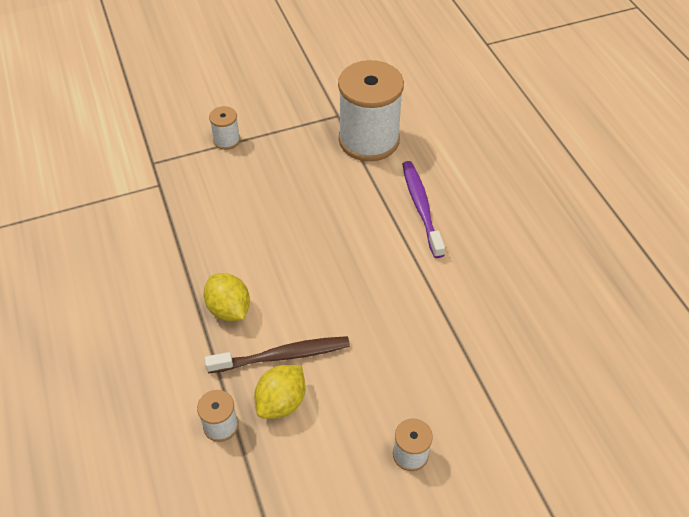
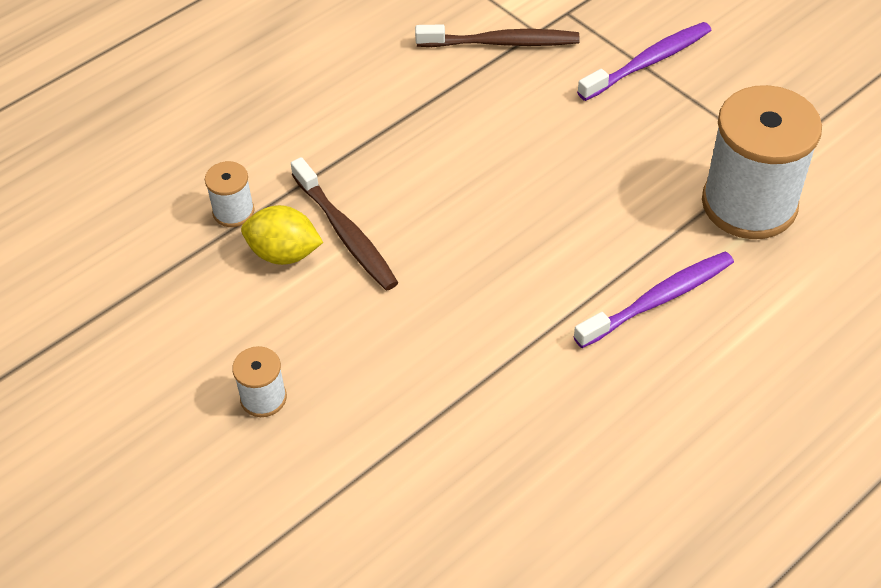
camera: 70 degrees right, 0 degrees up
(156, 206) = (501, 43): none -> brown toothbrush
(227, 140) = (648, 62): white spool -> purple toothbrush
(229, 309) = (387, 162): yellow lemon -> none

